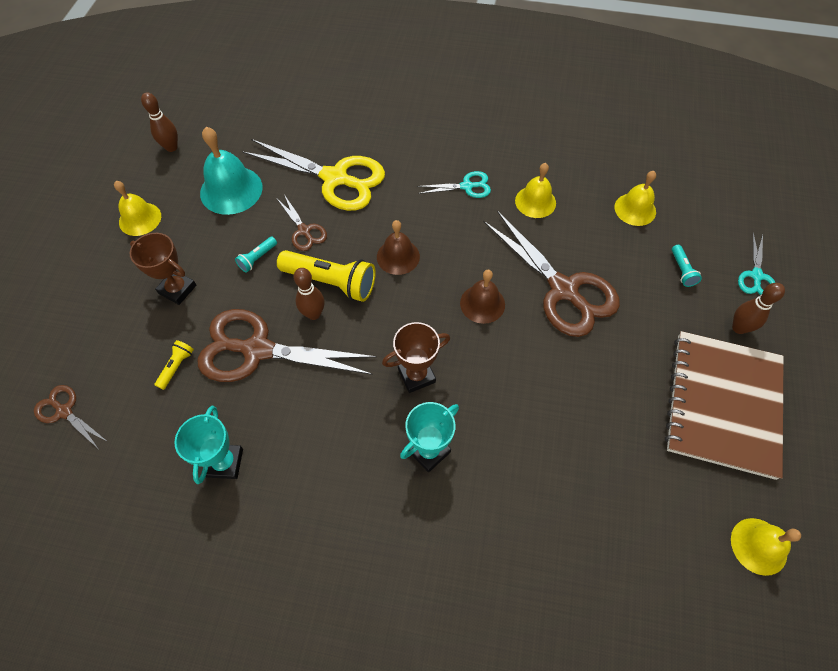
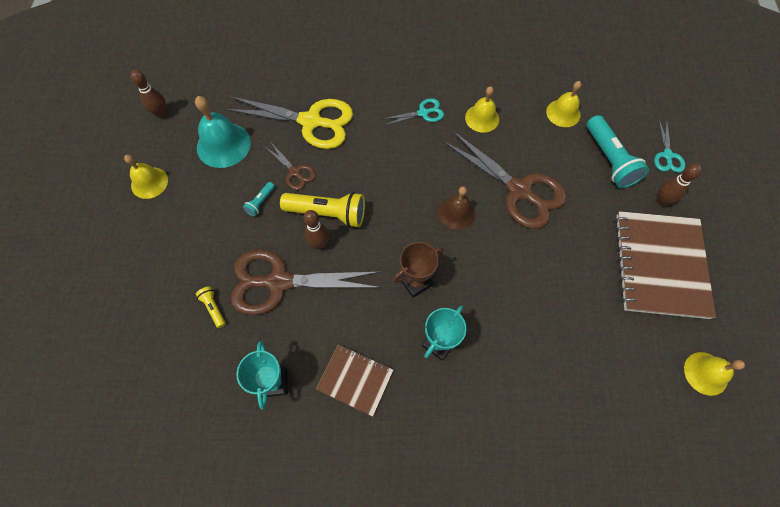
camera: 10 degrees left, 5 degrees up
(64, 411) = (126, 363): brown scissors -> none
(176, 367) = (213, 308): yellow flashlight -> yellow flashlight turned 45 degrees counterclockwise
(177, 289) = (198, 240): brown trophy -> none
(320, 476) = (355, 379): none -> brown notebook
(398, 256) = (379, 183): brown bell -> none
(682, 270) = (609, 160): turquoise flashlight -> turquoise flashlight, size x2.12

